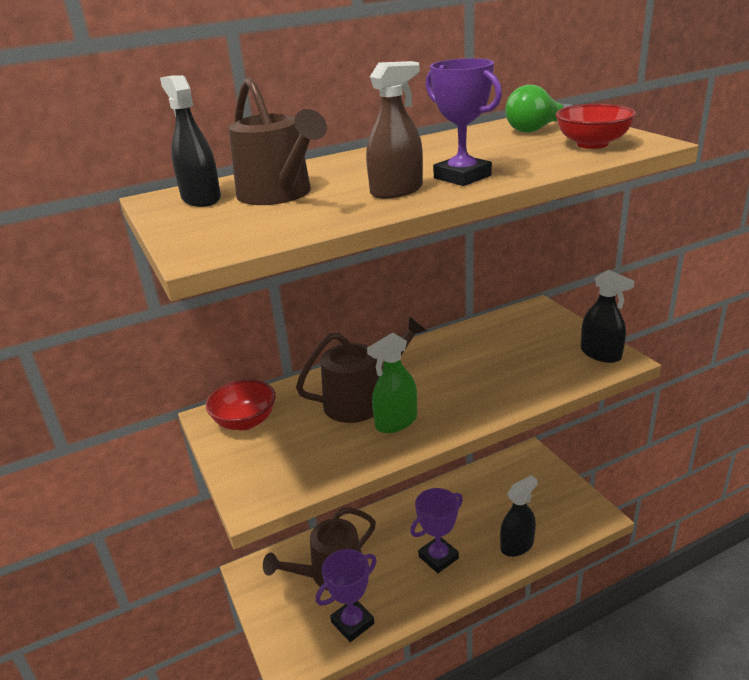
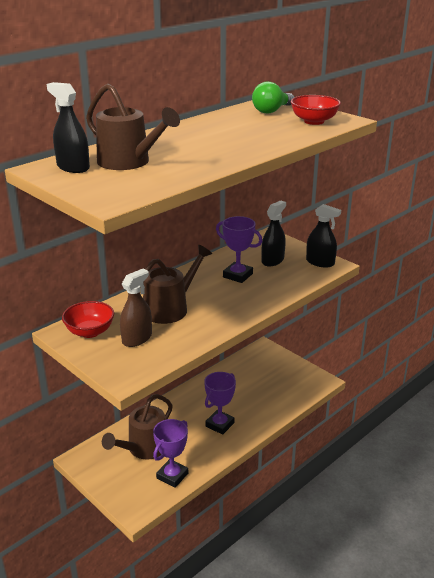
camera: 20 degrees left, 0 degrees up
(396, 191) = (209, 157): brown spray bottle -> brown spray bottle (137, 338)
(396, 422) = (201, 319): green spray bottle -> none
(462, 177) = (245, 146): purple trophy -> purple trophy (237, 275)
(517, 545) = (272, 408): black spray bottle -> black spray bottle (272, 260)

